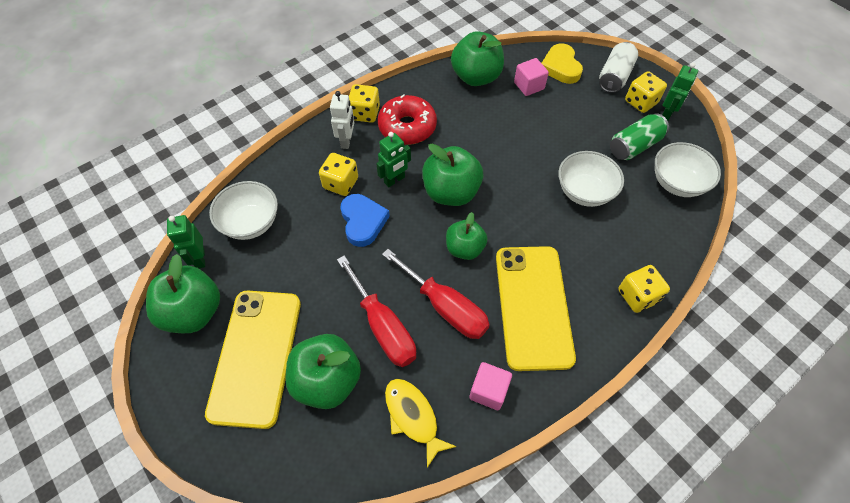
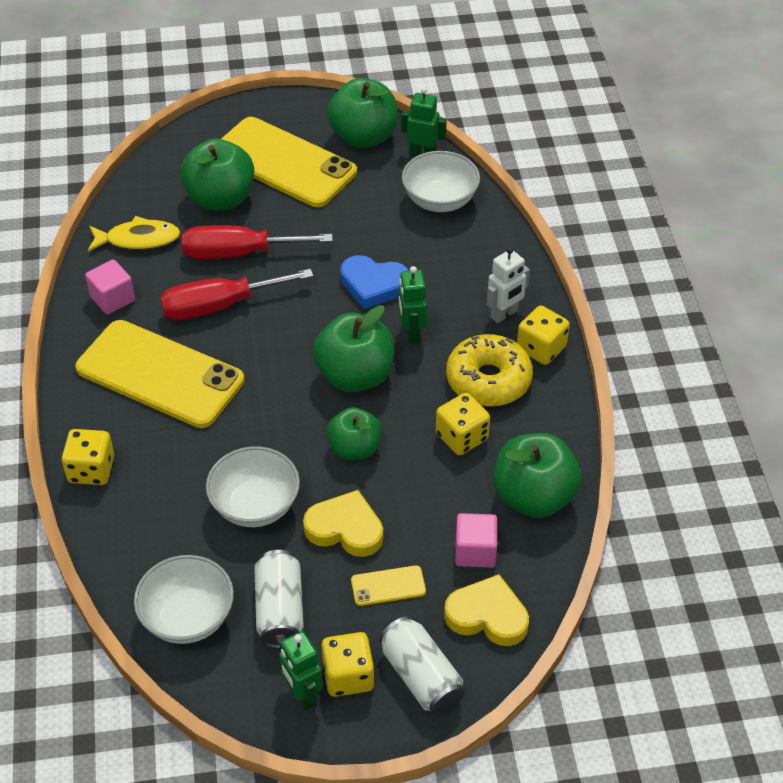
camera: 120 degrees right, 10 degrees down
(340, 183) = (441, 286): yellow dice -> yellow dice (461, 437)
(346, 141) = (504, 314): white robot -> white robot turned 75 degrees counterclockwise
(407, 127) = (488, 380): red donut -> yellow donut
(464, 248) = (272, 352): green apple -> green apple (354, 449)
(562, 143) = (345, 528): none -> yellow heart
(579, 110) = (388, 586): none -> yellow phone
(634, 146) = (280, 610): green can -> white can

